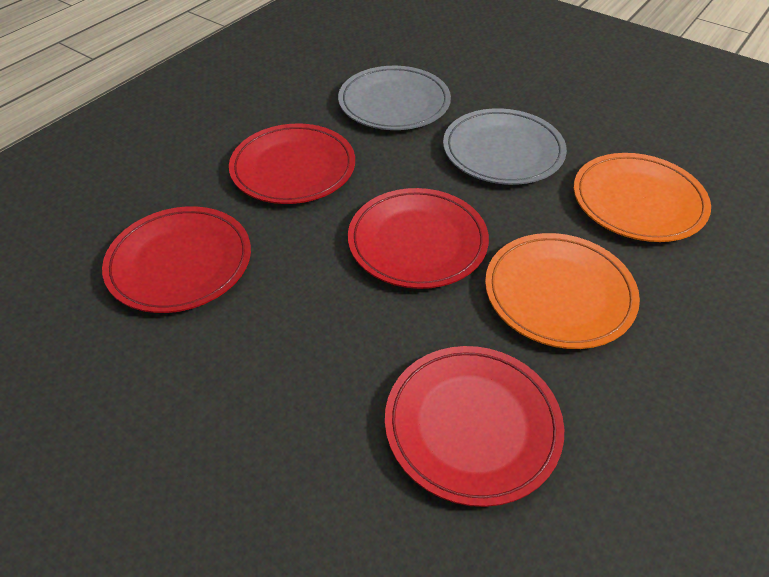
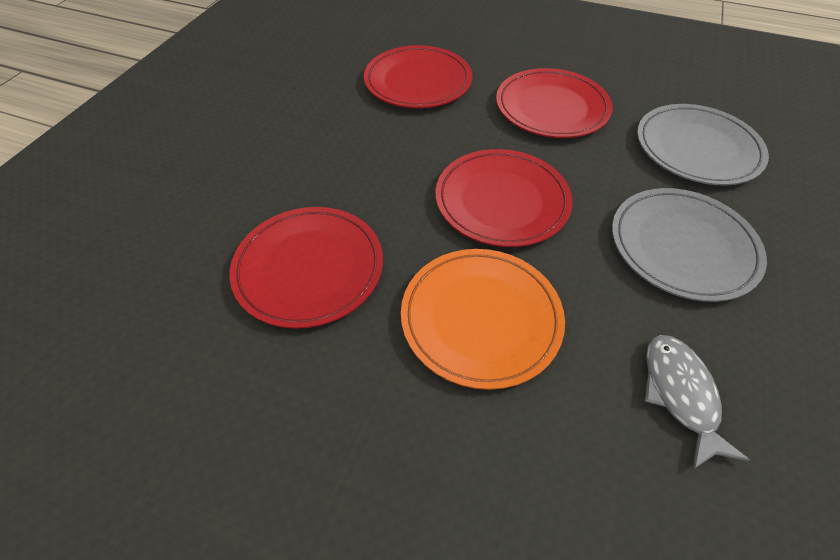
camera: 75 degrees right, 5 degrees up
(638, 201) = (680, 394): orange plate -> grey fish

